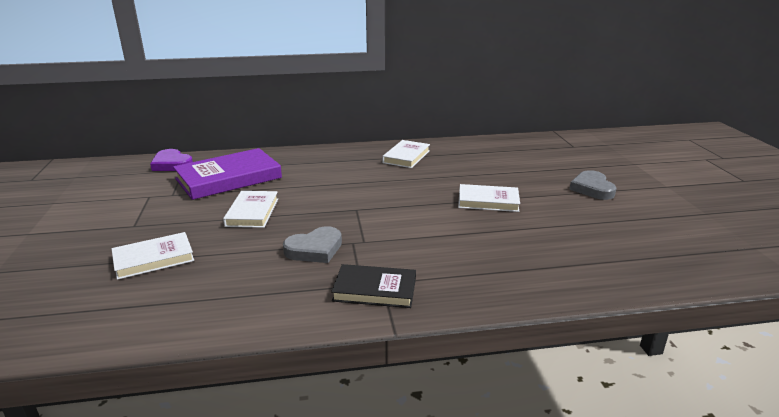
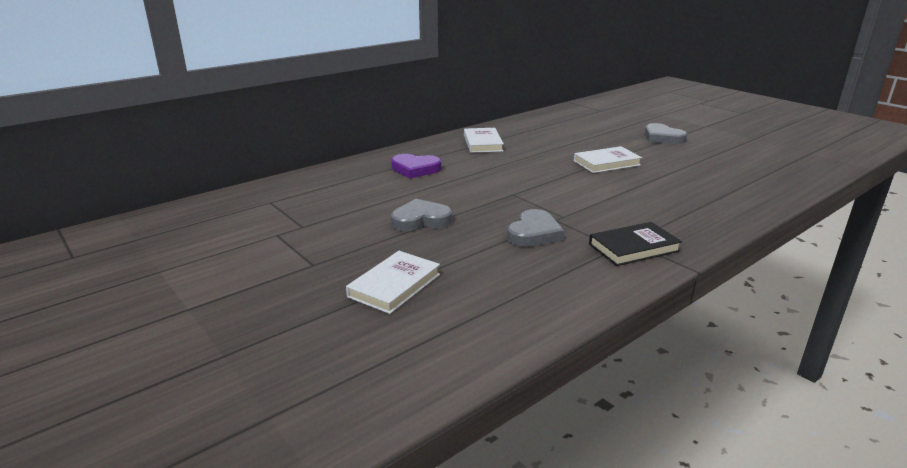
camera: 30 degrees left, 0 degrees up
(172, 164) = (245, 199): purple heart -> purple heart (415, 169)
(229, 178) = (339, 197): purple book -> none
(252, 212) = (421, 220): white book -> grey heart

